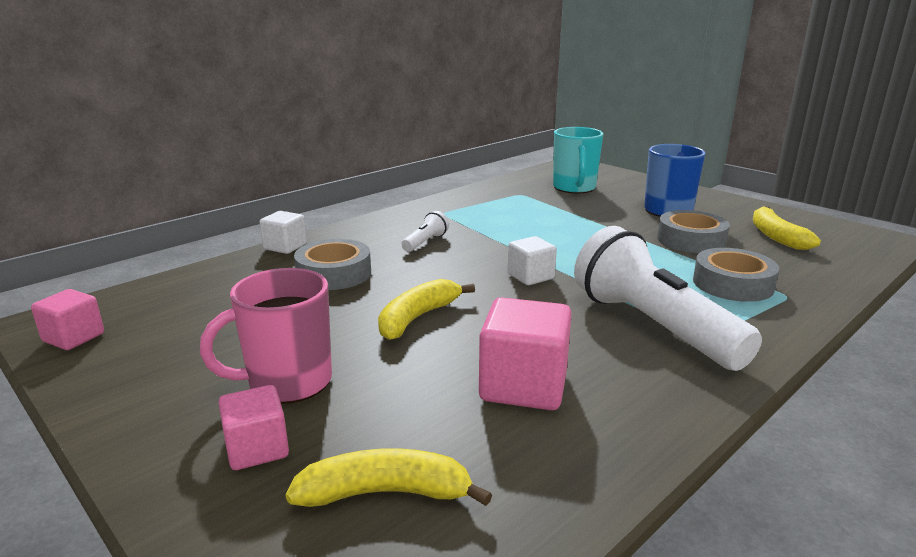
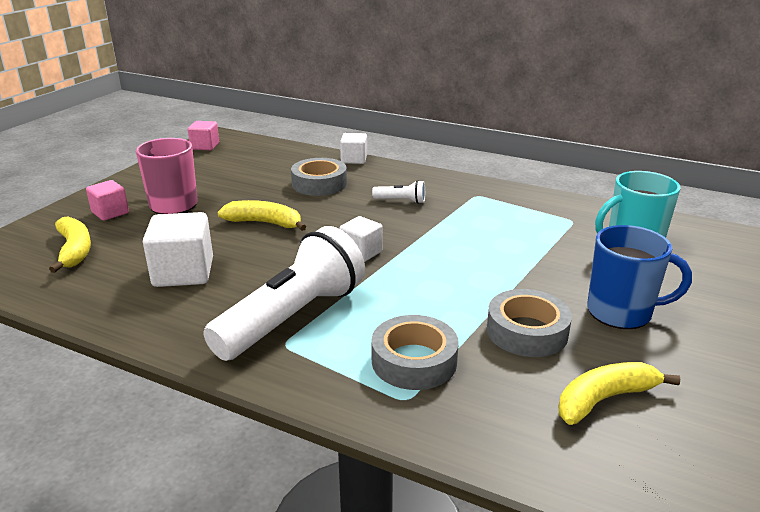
camera: 70 degrees right, 5 degrees up
(523, 386) = (183, 273): pink cube -> white cube

